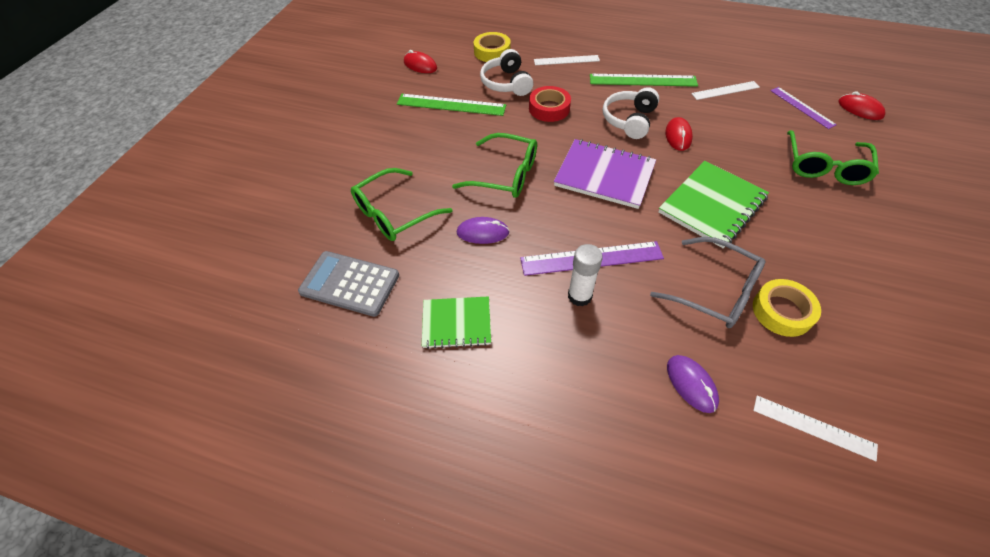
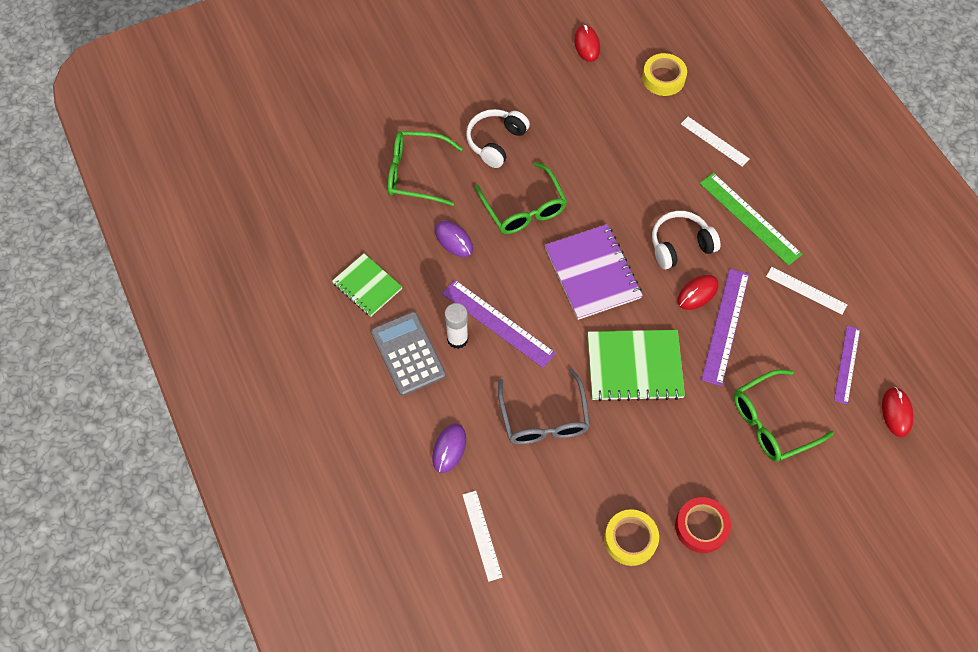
camera: 45 degrees right, 10 degrees up
(350, 283) = (337, 202): grey calculator -> grey calculator (408, 353)
(451, 105) = (562, 109): green ruler -> none
(506, 83) = (632, 123): white headphones -> white headphones (496, 142)
(549, 108) = (632, 178): red tape -> red tape (701, 527)
(719, 140) = (725, 326): none -> purple ruler
(782, 311) = (566, 470): yellow tape -> yellow tape (630, 539)

